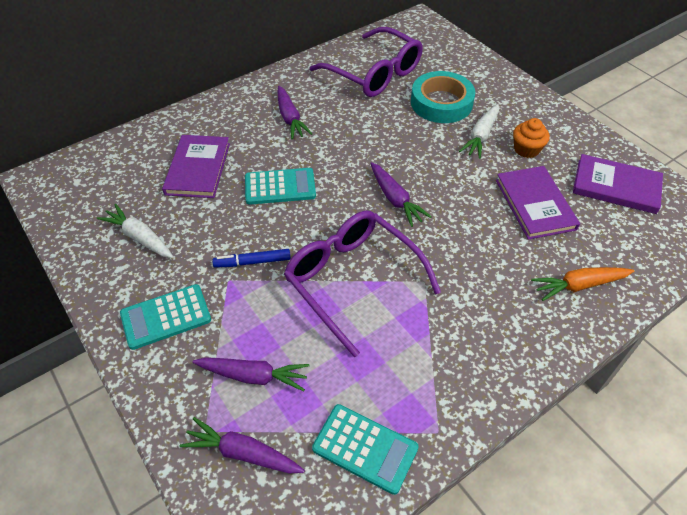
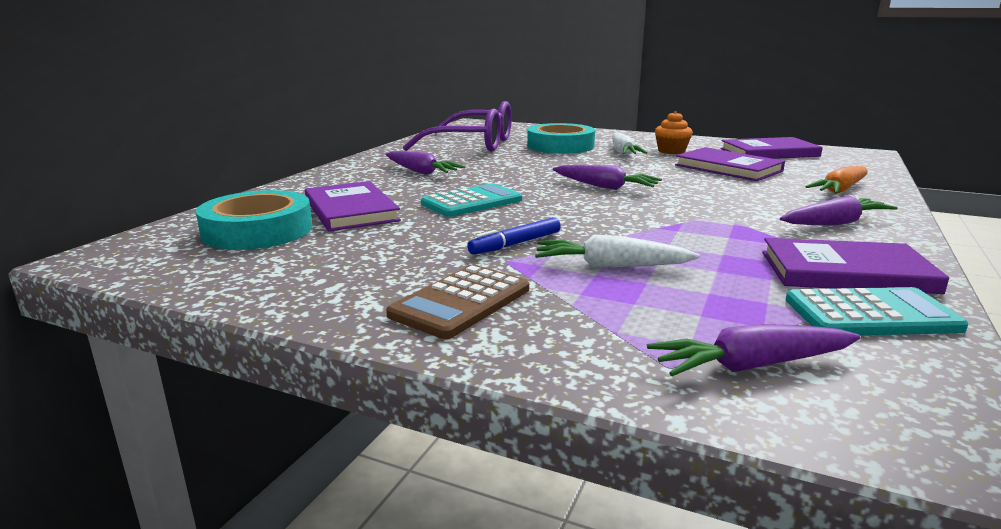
camera: 30 degrees left, 30 degrees down
(129, 177) = (258, 230): none -> turquoise tape
(139, 237) = (332, 262): white carrot -> white carrot (611, 266)
(166, 317) = (461, 302): turquoise calculator -> brown calculator
(253, 376) = (653, 309): purple carrot -> purple carrot (835, 223)
(352, 280) = (647, 229): purple glasses -> none
(414, 399) = (846, 272): none -> purple book

